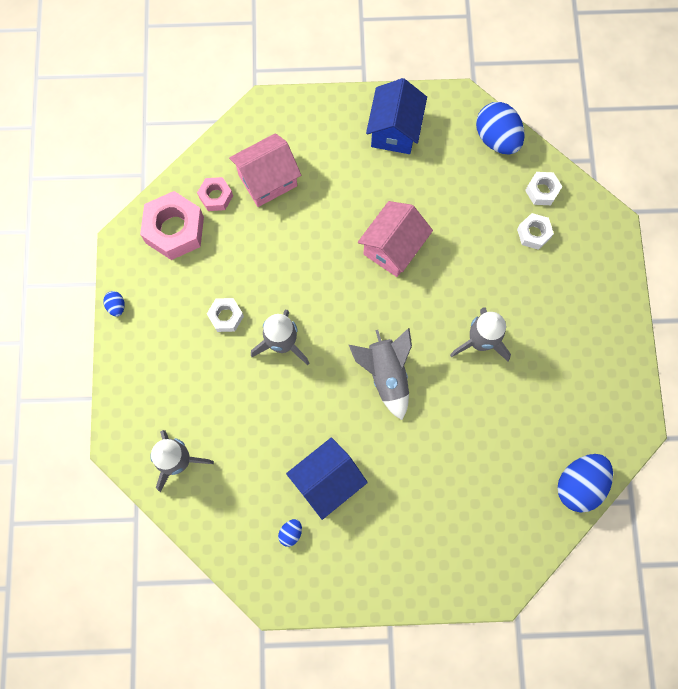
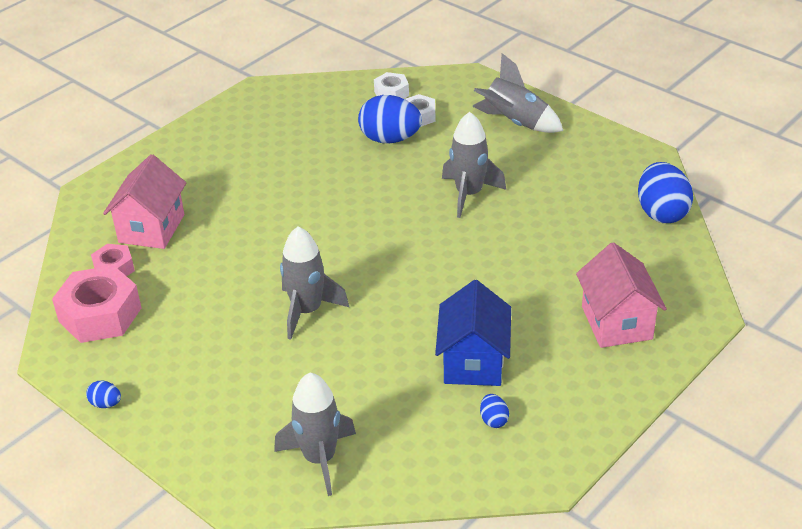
camera: 45 degrees left, 35 degrees down
(226, 316) = (229, 332): white nut -> none
(386, 374) = (424, 264): grey rocket -> grey rocket (515, 122)
(393, 248) = (321, 193): pink house -> pink house (617, 323)
(394, 130) = (226, 135): blue house -> none
(496, 138) = (316, 90): blue egg -> blue egg (390, 139)

